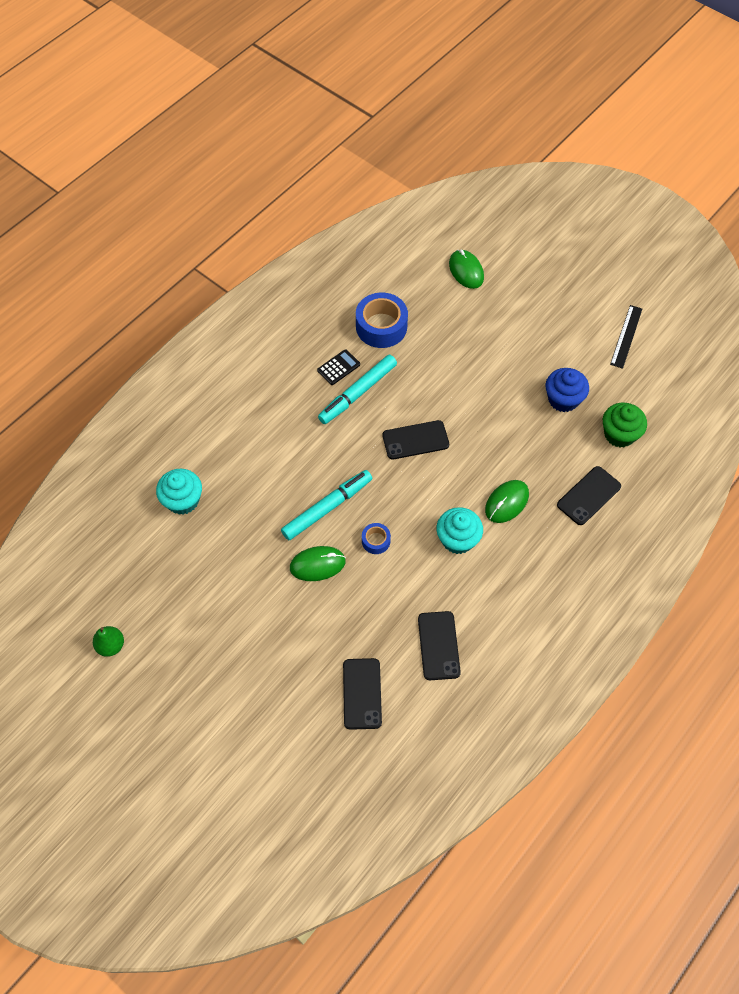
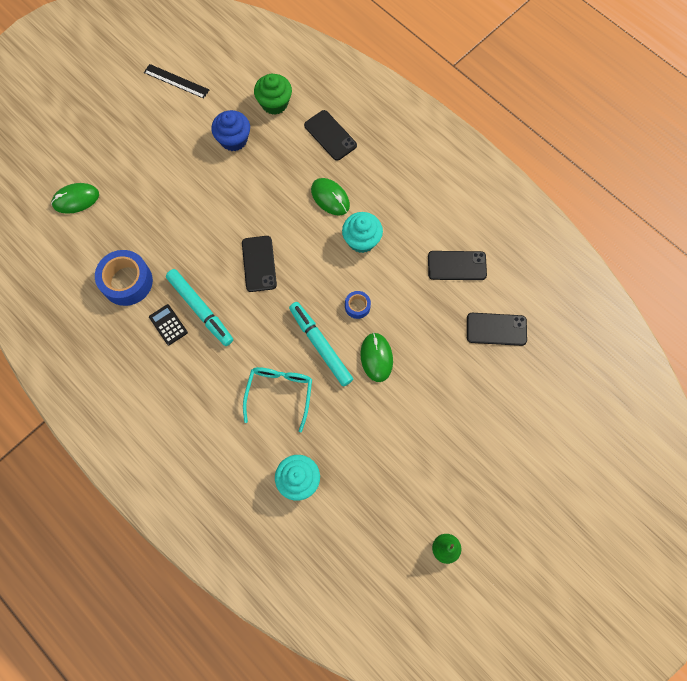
camera: 85 degrees left, 10 degrees up
(272, 474) = (279, 393): none -> turquoise glasses

